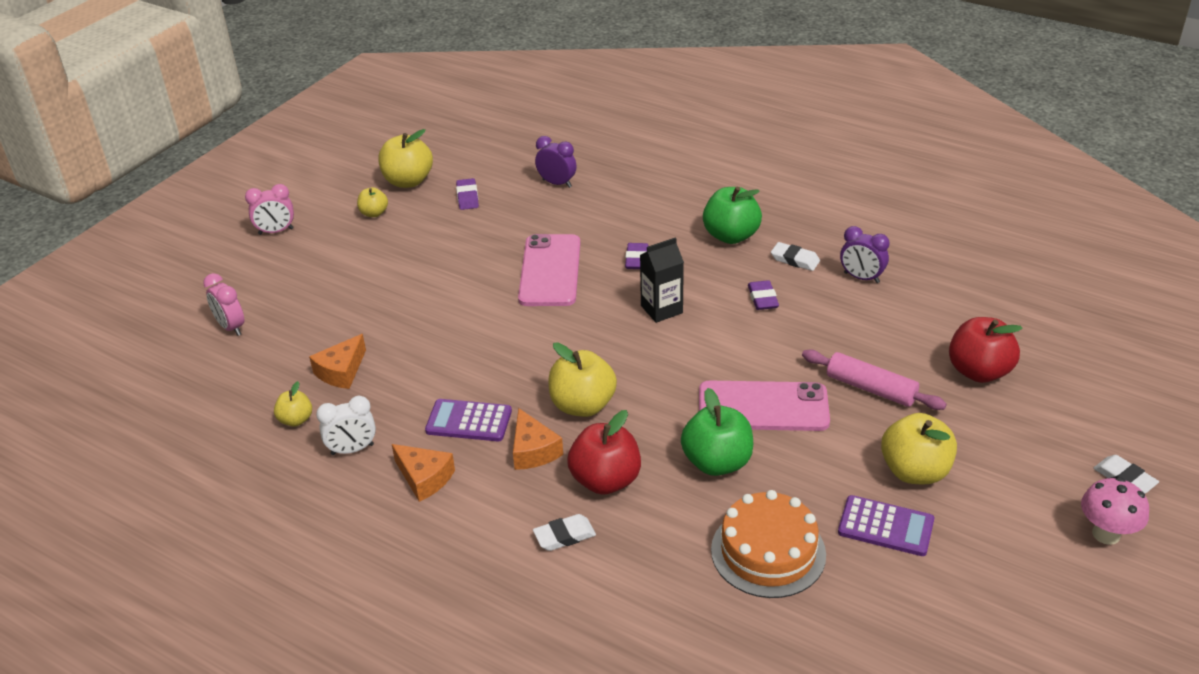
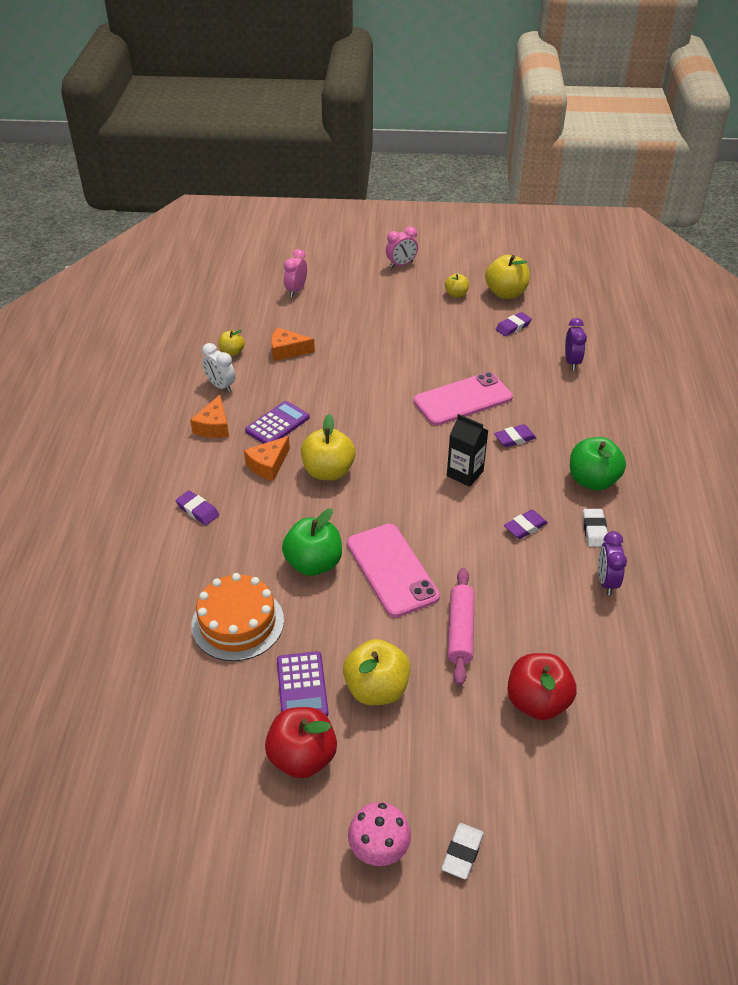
camera: 60 degrees right, 5 degrees up
(276, 231) = (401, 264): pink clock -> pink clock turned 75 degrees counterclockwise
(469, 421) = (277, 424): purple calculator -> purple calculator turned 60 degrees clockwise
(564, 536) = (197, 510): white eraser -> purple eraser
(605, 480) = (260, 511): red apple -> red apple (302, 757)

